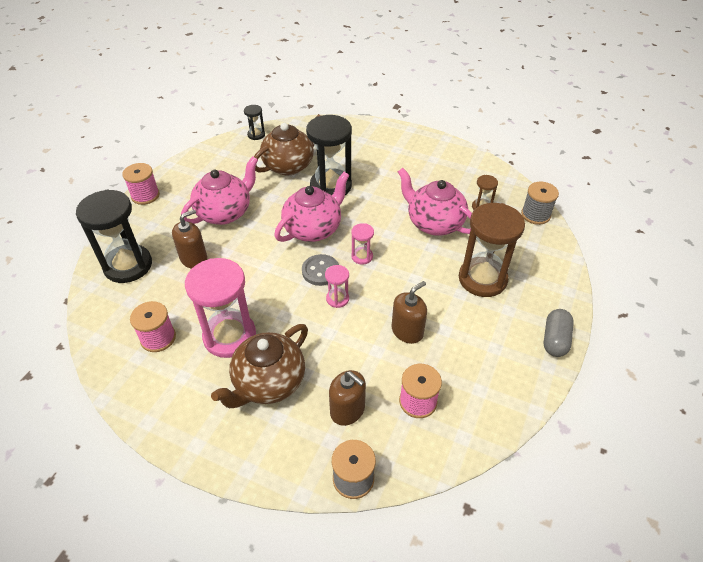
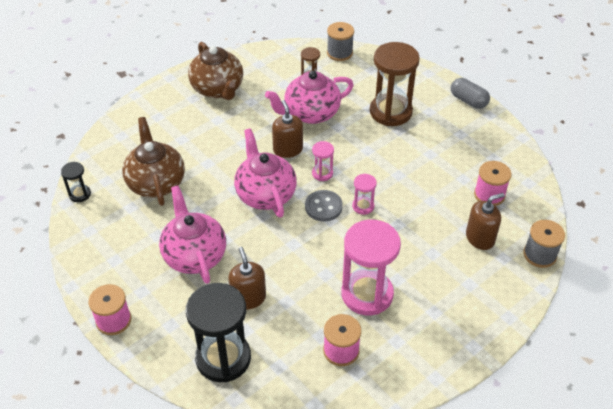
camera: 65 degrees left, 0 degrees up
(268, 383) = (431, 280): brown teapot -> brown teapot (218, 89)
(331, 186) = (212, 162): black hourglass -> none
(407, 331) = (420, 175): brown soap dispenser -> brown soap dispenser (288, 149)

